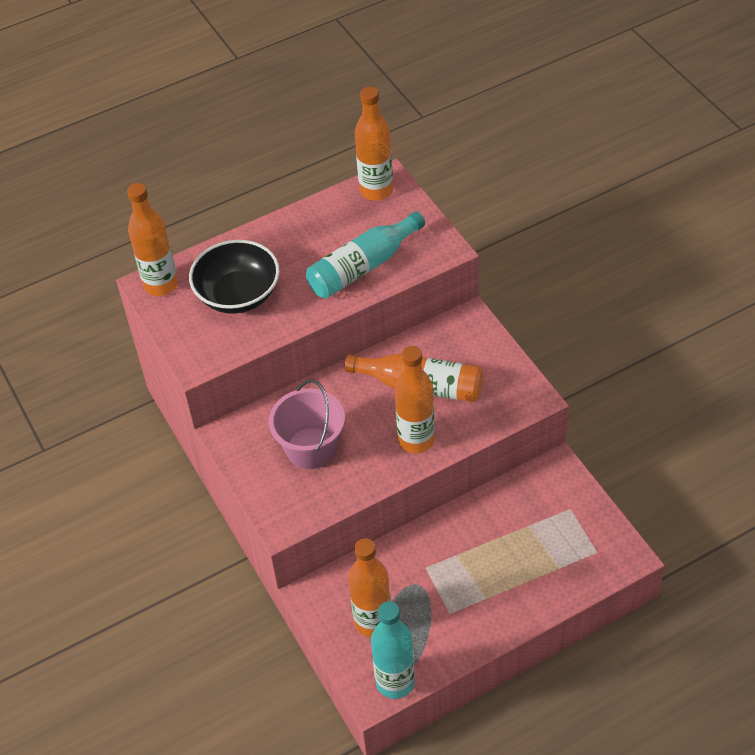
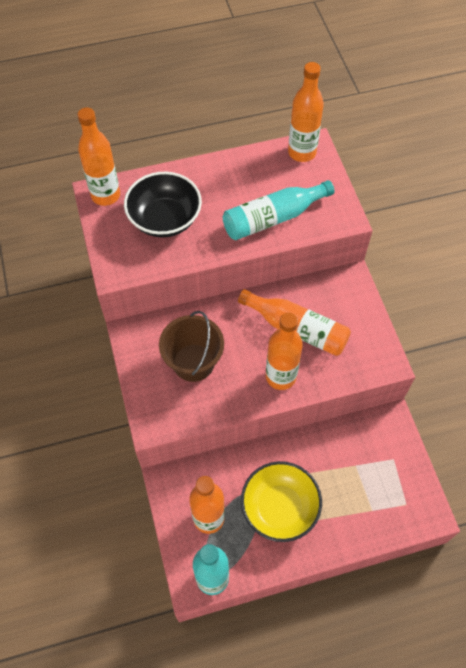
camera: 10 degrees right, 10 degrees up
(311, 448) = (193, 362): pink bucket -> brown bucket
(452, 591) = (279, 508): none -> yellow bowl

